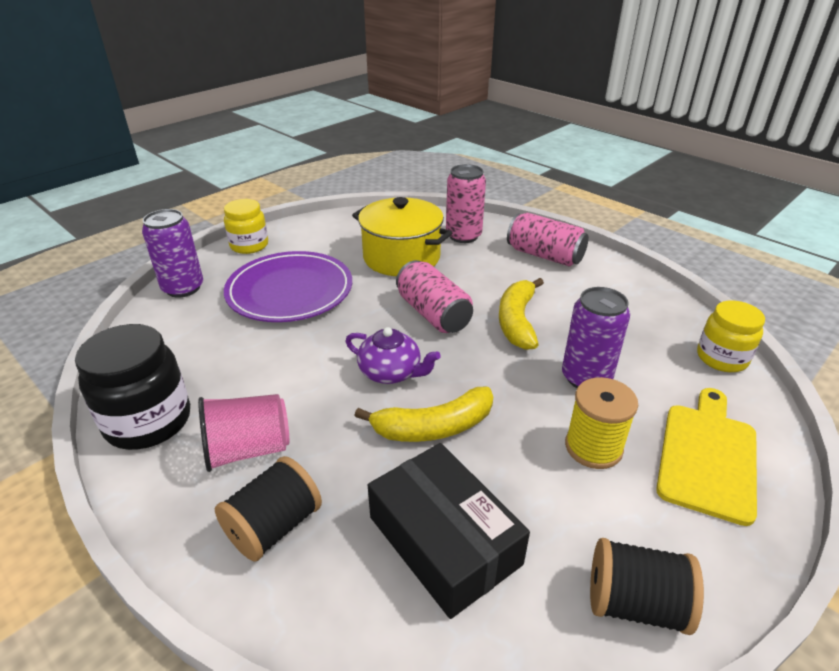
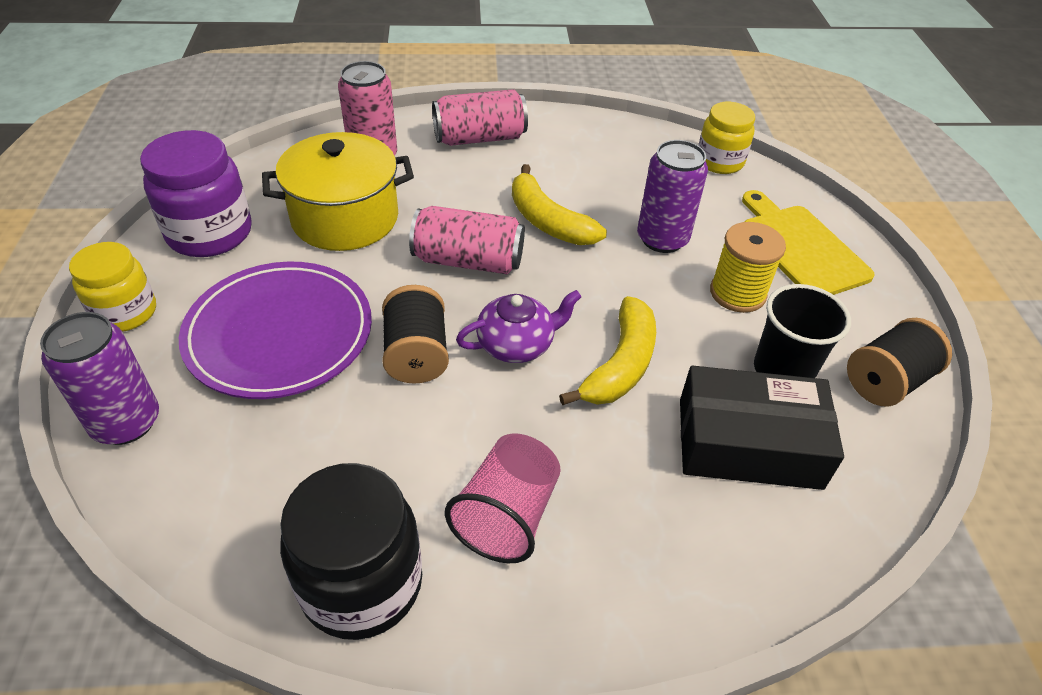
camera: 50 degrees left, 10 degrees up
(274, 526) = (630, 550): black spool -> black spool (416, 354)
(330, 232) = (210, 233): none -> purple jar
(548, 520) = (783, 370): none -> black cup

